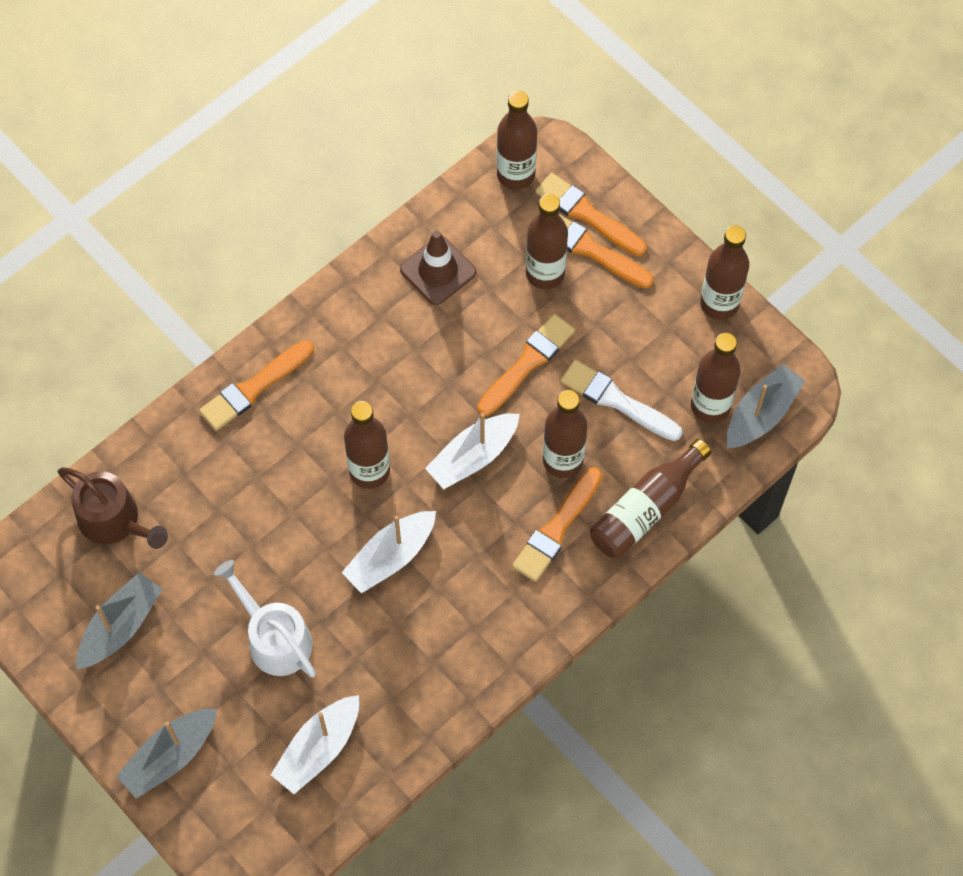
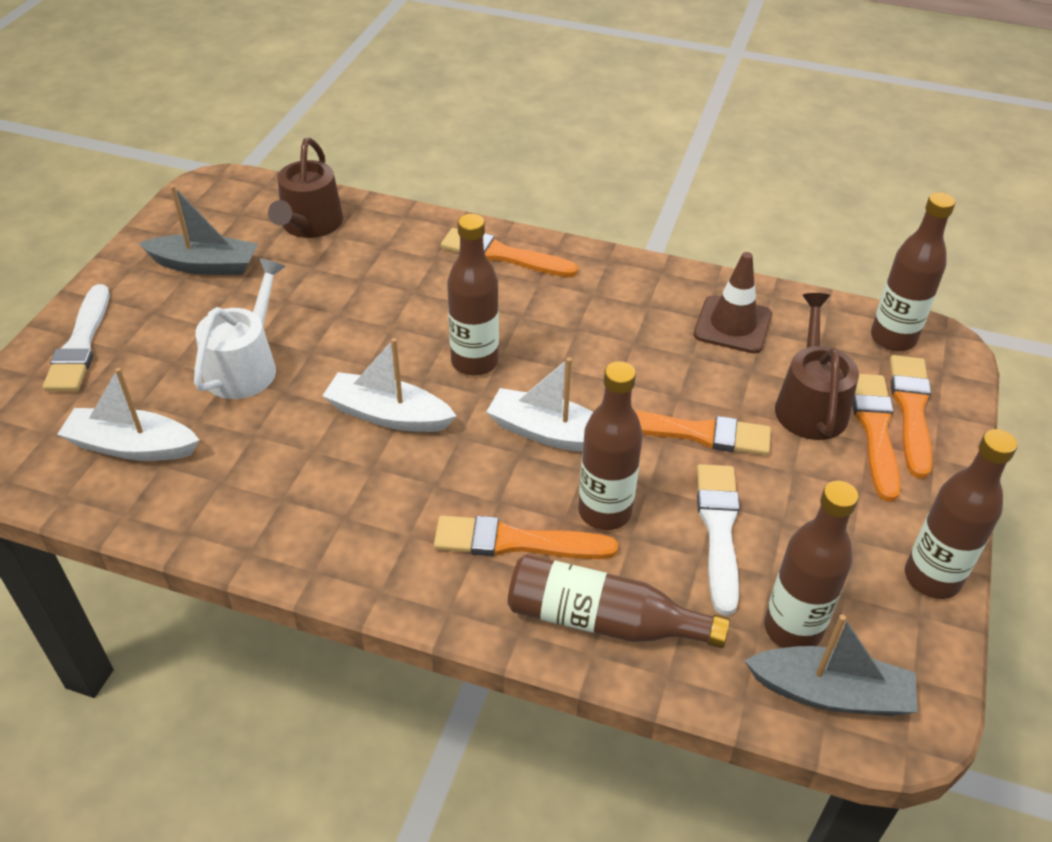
camera: 60 degrees right, 20 degrees down
(170, 756) = (80, 344): grey boat -> white brush
(545, 273) = (810, 405): brown bottle -> brown watering can

